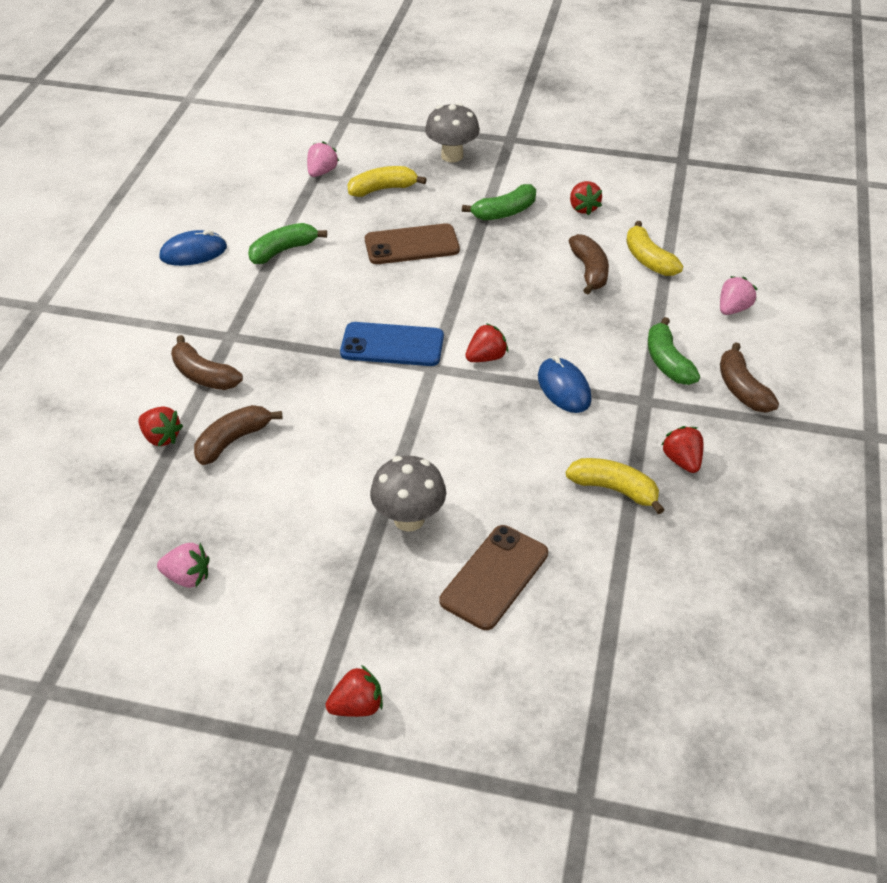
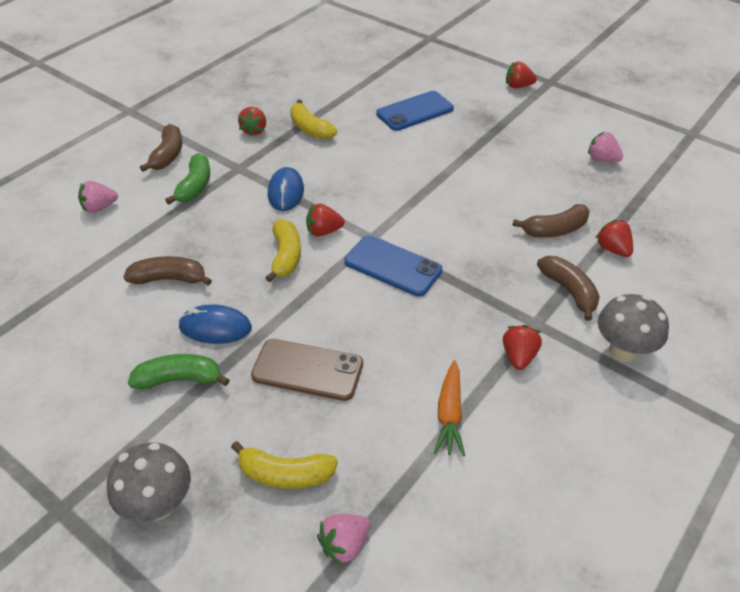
camera: 155 degrees left, 0 degrees up
(193, 252) = (555, 451): blue mouse -> blue mouse (215, 327)
(283, 251) = (449, 414): green banana -> orange carrot
(409, 519) = (448, 149): grey mushroom -> grey mushroom (623, 351)
(494, 577) = (415, 111): brown phone -> blue phone
(583, 208) = (98, 354): red strawberry -> red strawberry (519, 356)
(589, 271) = (169, 279): brown banana -> brown banana turned 75 degrees clockwise
(648, 260) = (108, 272): yellow banana -> yellow banana (286, 256)

